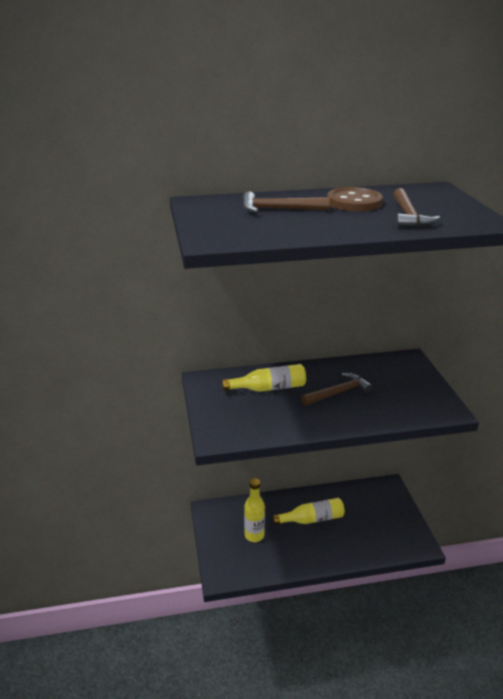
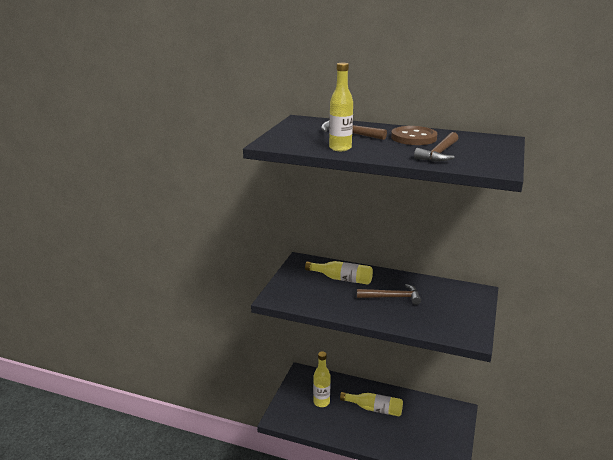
camera: 30 degrees right, 5 degrees down
(300, 230) = (340, 148): none -> yellow bottle

